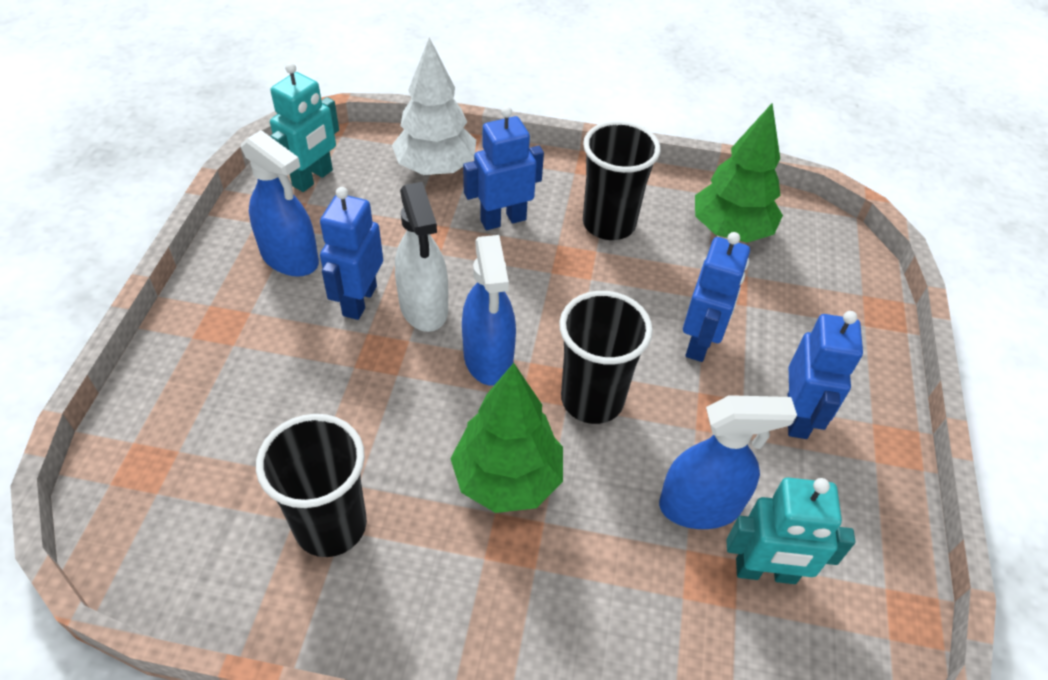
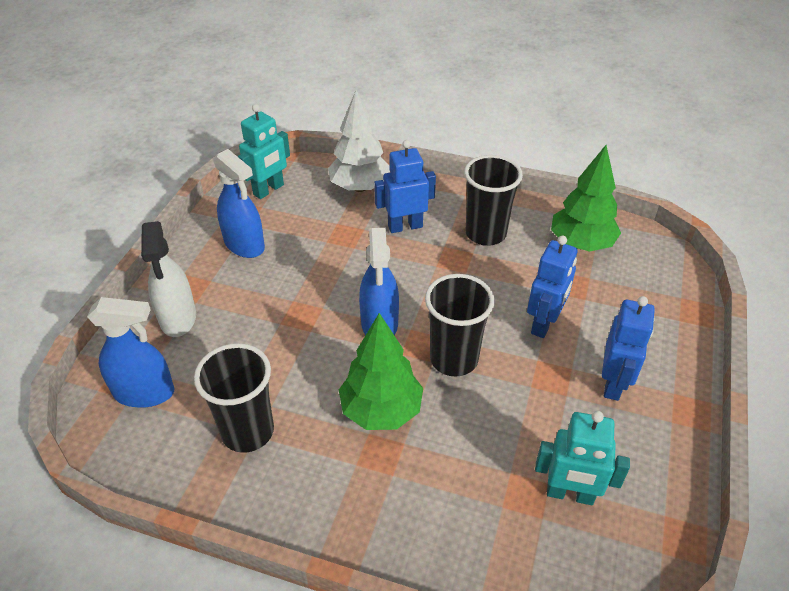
camera: 10 degrees right, 5 degrees down
(359, 300) = (290, 277): blue robot -> none
(424, 307) = (337, 285): white spray bottle -> white spray bottle (178, 318)
(700, 506) = (526, 442): blue spray bottle -> blue spray bottle (144, 393)

